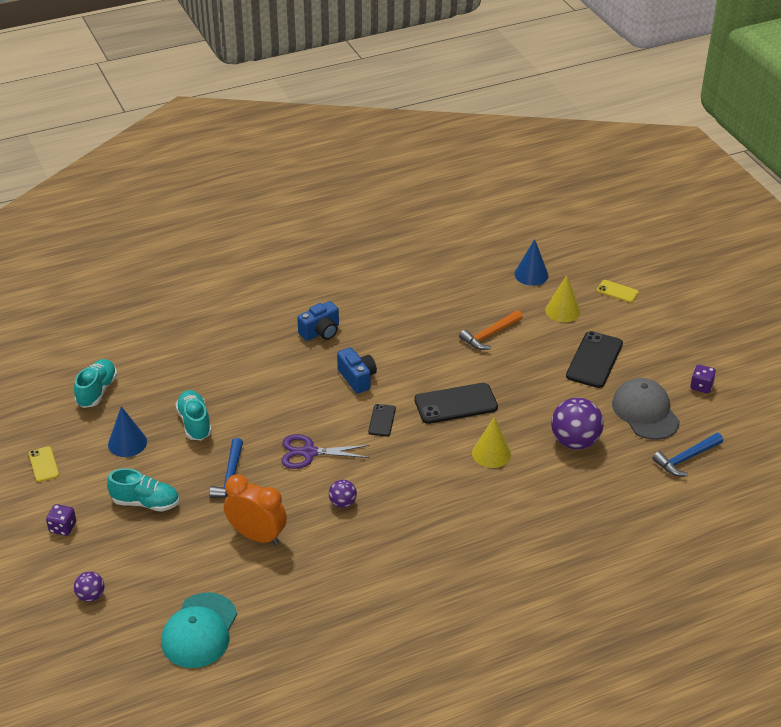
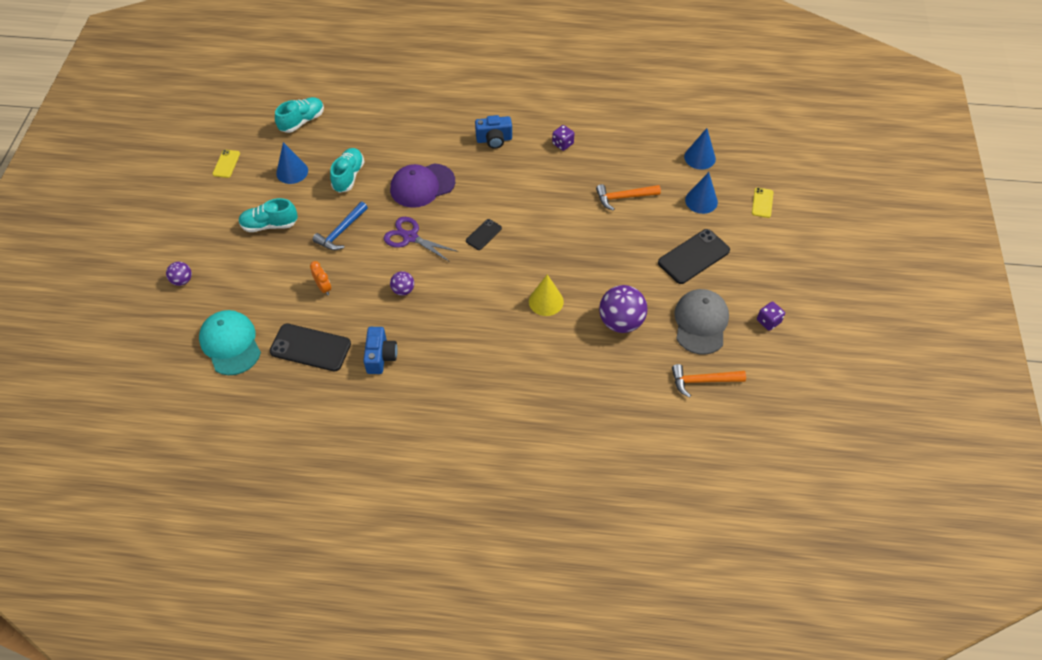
camera: 30 degrees right, 15 degrees up
(63, 527) = (203, 219): purple dice -> purple dice (562, 144)
(146, 502) = (269, 225): turquoise shoe -> turquoise shoe turned 135 degrees clockwise
(199, 631) = (230, 343): turquoise cap -> turquoise cap turned 105 degrees clockwise
(257, 536) = (324, 288): orange clock -> orange clock, size x0.52
(281, 401) = (422, 185): none -> purple cap
(357, 378) = (492, 190): blue camera -> blue camera (380, 357)
(456, 404) = (550, 246): black phone -> black phone (310, 348)
(562, 310) = (701, 201): yellow cone -> blue cone
(617, 291) = (762, 203): yellow phone -> yellow phone turned 45 degrees clockwise
(686, 459) = (702, 381): blue hammer -> orange hammer

